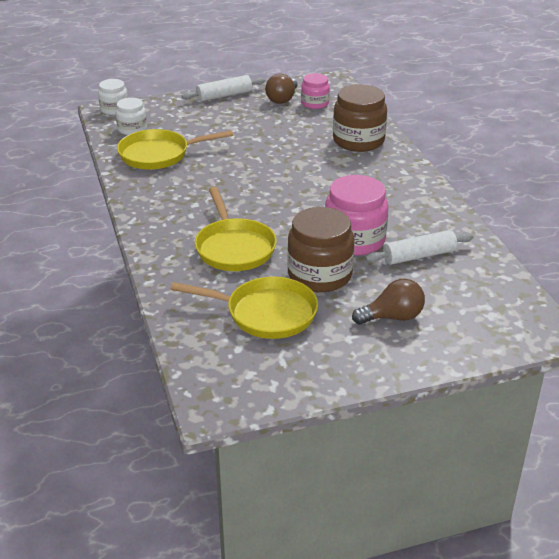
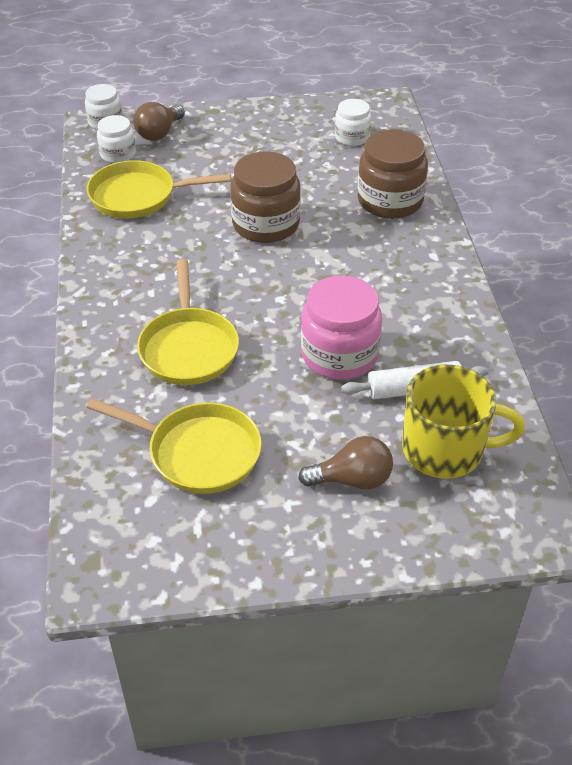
camera: 10 degrees right, 10 degrees up
(224, 95) = (243, 114): white rolling pin -> none
(282, 99) = (313, 126): brown light bulb -> brown light bulb (159, 133)
(315, 103) = (352, 137): pink jar -> white jar
(319, 275) = (280, 403): brown jar -> brown jar (266, 224)
(456, 291) = (445, 450): none -> yellow mug

